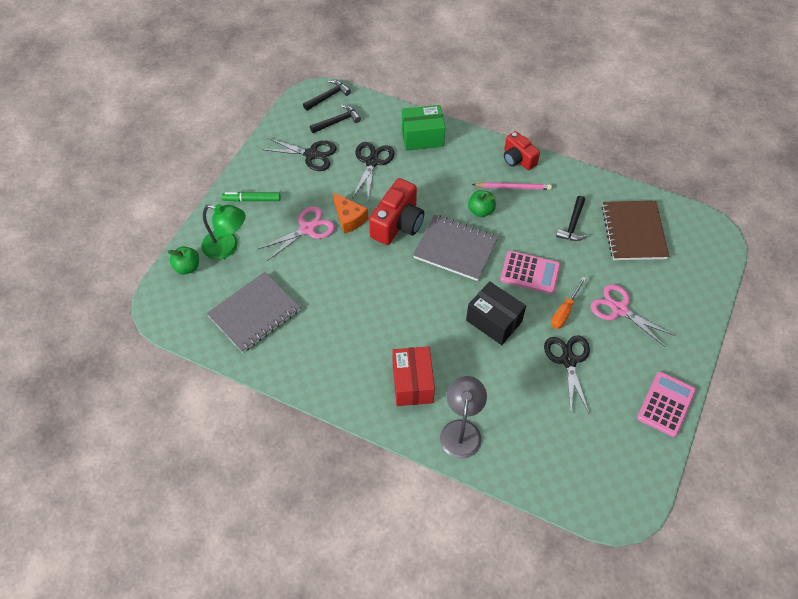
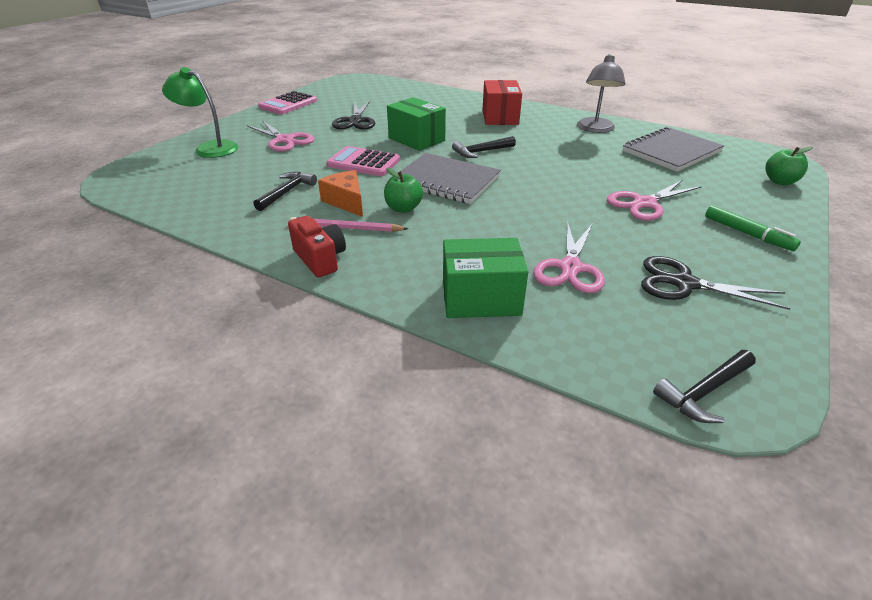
camera: 175 degrees left, 20 degrees down
(227, 247) = (743, 194): green lamp -> green lamp (210, 148)
(252, 199) = (747, 234): green marker -> green marker turned 45 degrees clockwise
(337, 121) = (658, 335): black hammer -> black hammer (481, 152)
(349, 218) = (589, 210): orange cheese -> orange cheese (346, 201)
(372, 162) = (570, 268): black scissors -> pink scissors
(398, 224) = (520, 202): red camera -> none
(461, 430) = (460, 101): grey lamp -> grey lamp (595, 129)
(494, 321) = (416, 139): black box -> green box
(564, 311) = (341, 141): orange screwdriver -> none
(633, 232) = (215, 184): brown notebook -> none

